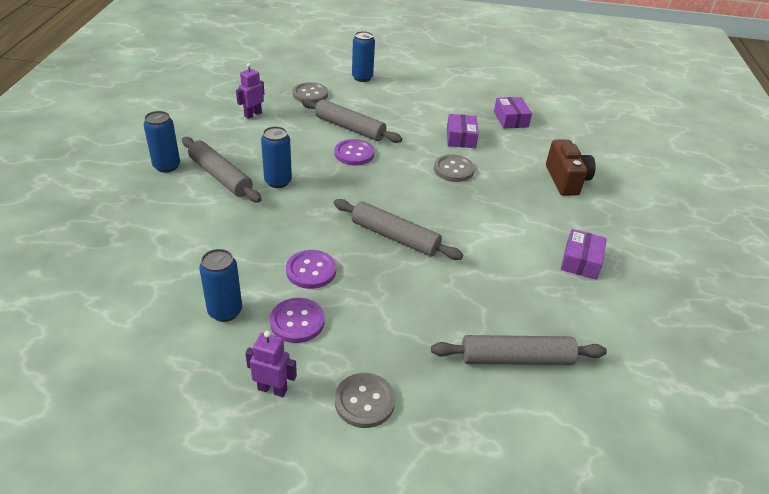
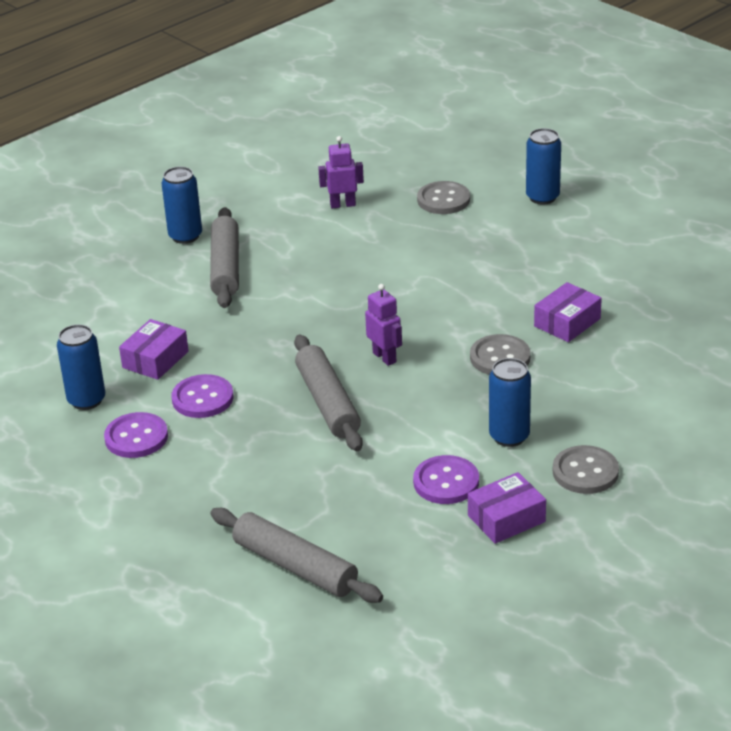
camera: 45 degrees right, 5 degrees down
(272, 389) = (54, 480): purple robot -> purple robot (384, 357)
(278, 181) = (278, 295): blue can -> blue can (509, 436)
(350, 128) = (438, 260): grey rolling pin -> none
(354, 154) = (402, 294): purple button -> purple button (446, 482)
(364, 401) = (115, 527): grey button -> grey button (585, 472)
(510, 119) = (677, 323): purple box -> purple box (155, 359)
(566, 180) = (634, 427): brown camera -> none

